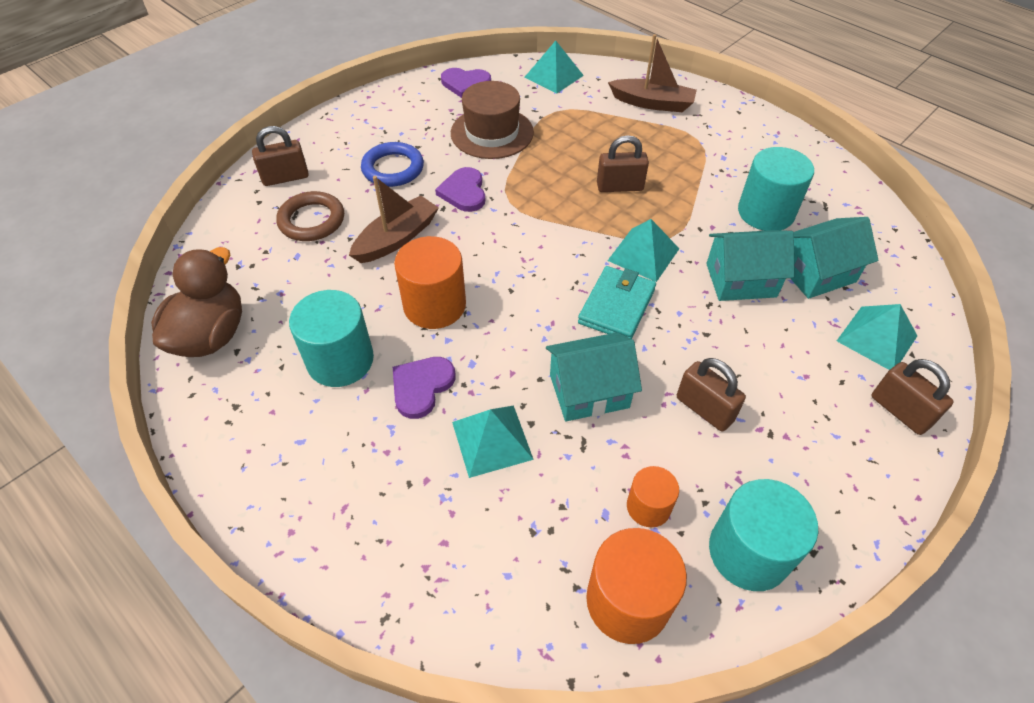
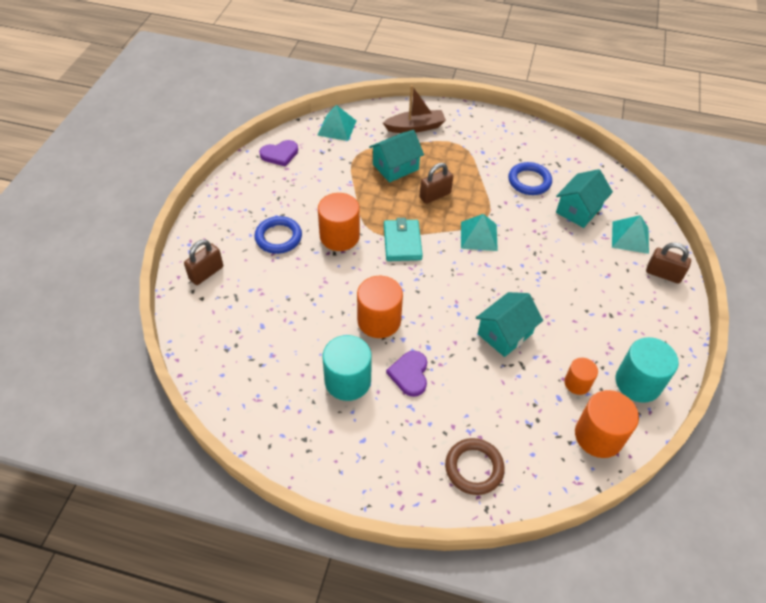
camera: 30 degrees left, 0 degrees up
(211, 335) = (249, 403): brown duck -> none
(312, 220) = (252, 297): brown ring -> brown ring (474, 468)
(397, 238) = (320, 286): brown boat -> none
(464, 192) = (339, 236): purple heart -> orange cylinder
(492, 133) = (326, 186): brown hat -> none
(492, 440) = (472, 386): turquoise pyramid -> none
(617, 306) = (485, 275): turquoise wallet -> turquoise wallet (402, 242)
(704, 409) = (571, 316): brown padlock -> none
(741, 280) = (542, 231): turquoise house -> turquoise house (395, 167)
(765, 212) = (529, 181): turquoise cylinder -> blue ring

